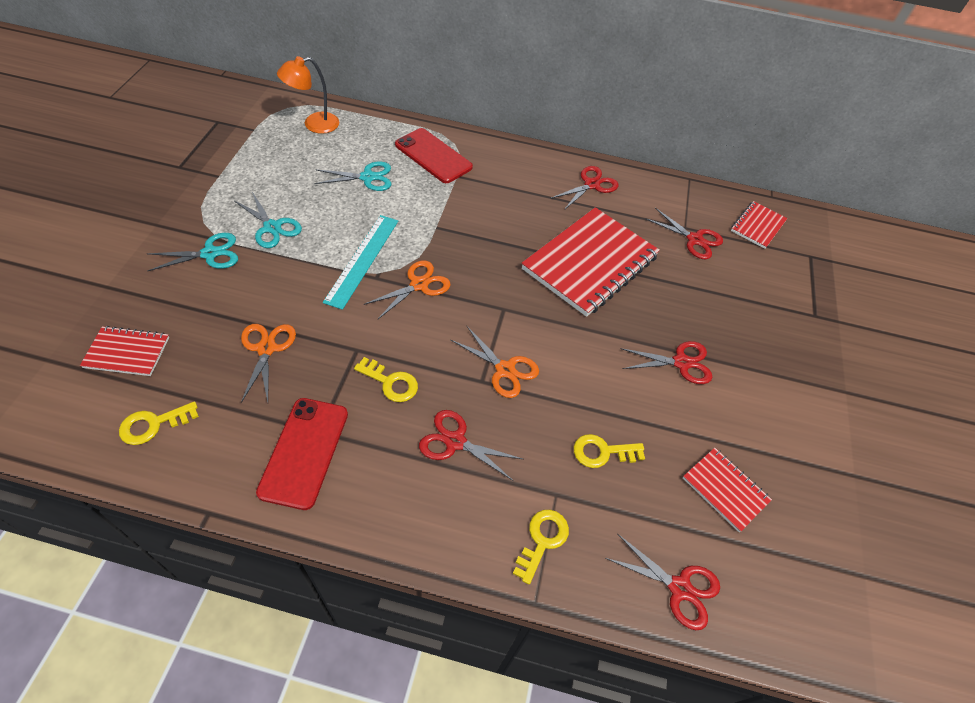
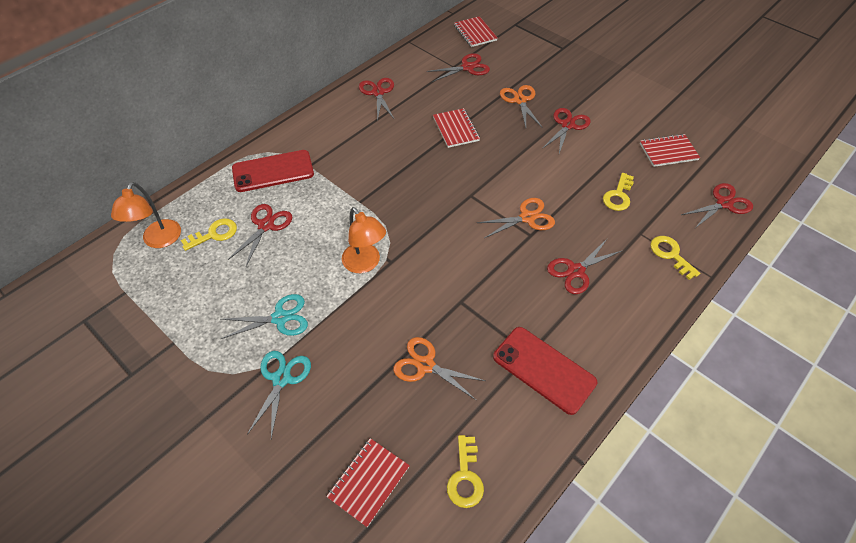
camera: 55 degrees left, 0 degrees up
(362, 260) = (365, 264): turquoise ruler -> orange lamp
(367, 177) = (266, 225): turquoise scissors -> red scissors
(391, 382) = (505, 290): yellow key -> yellow key (214, 234)
(419, 285) = (416, 236): orange scissors -> orange scissors (520, 100)
(590, 263) = (456, 129): red notebook -> red notebook, size x0.49

